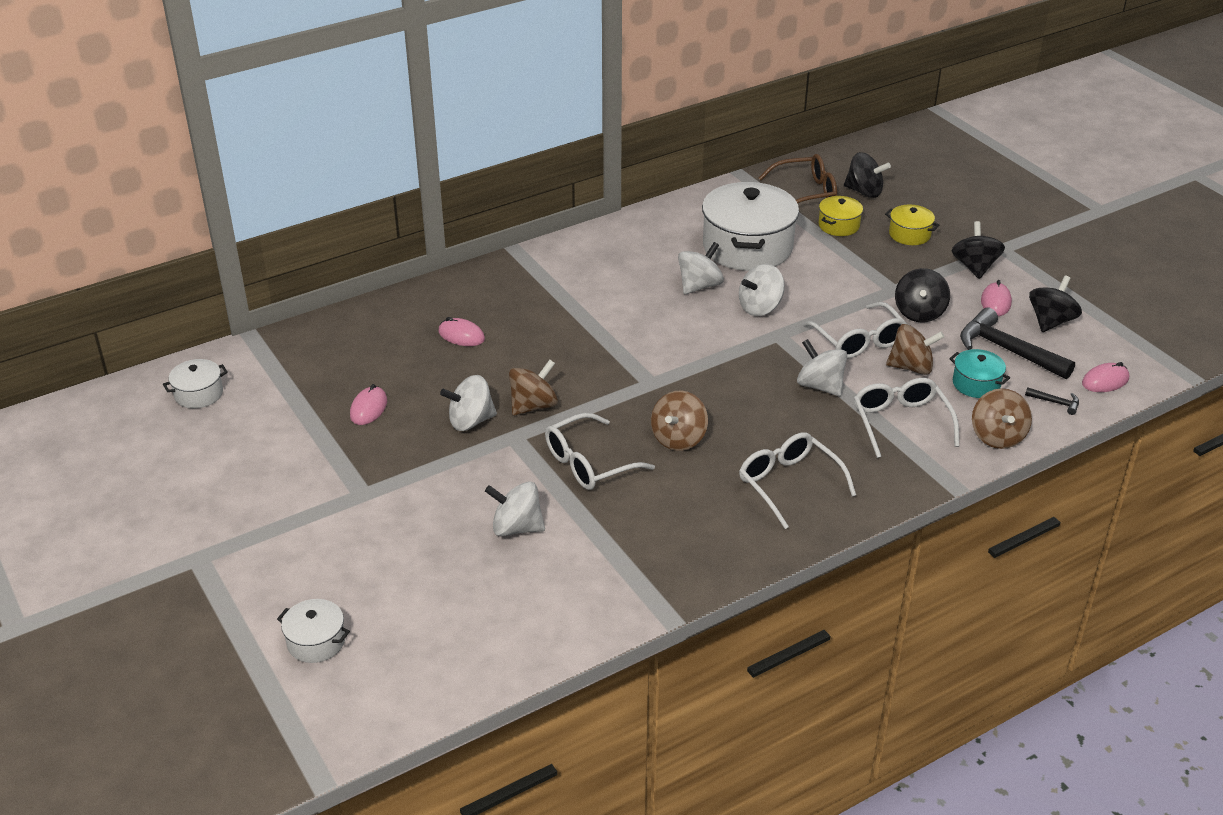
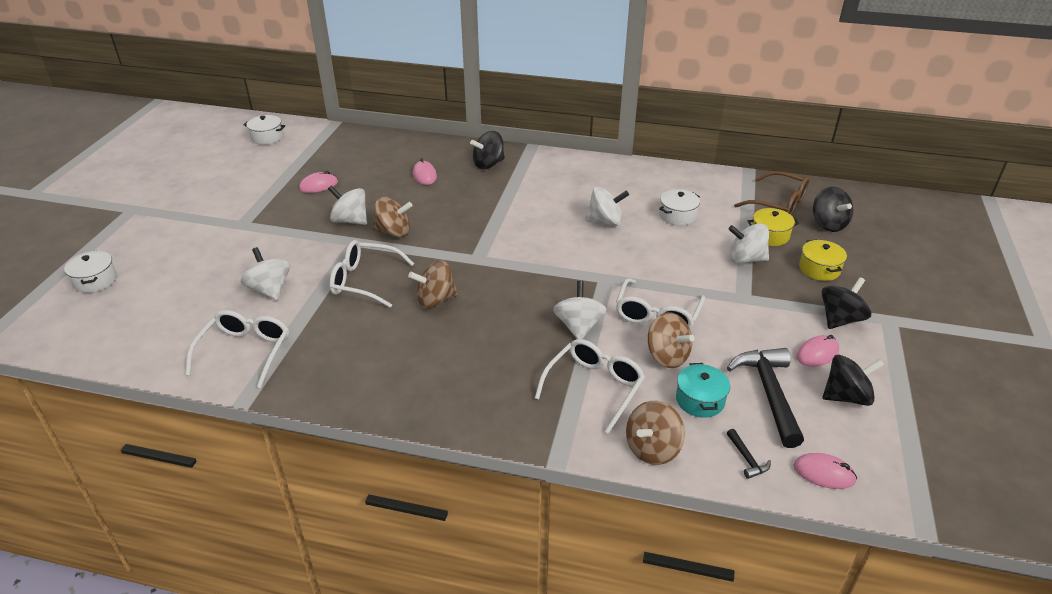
camera: 45 degrees right, 0 degrees up
(747, 247) = (677, 215): white pot -> white pot, size x0.47
(760, 307) = (623, 255): white spinning top -> white spinning top (746, 259)
(789, 484) = (450, 373): white glasses -> white glasses (245, 352)
(919, 313) = (737, 324): black spinning top -> black spinning top (488, 164)

